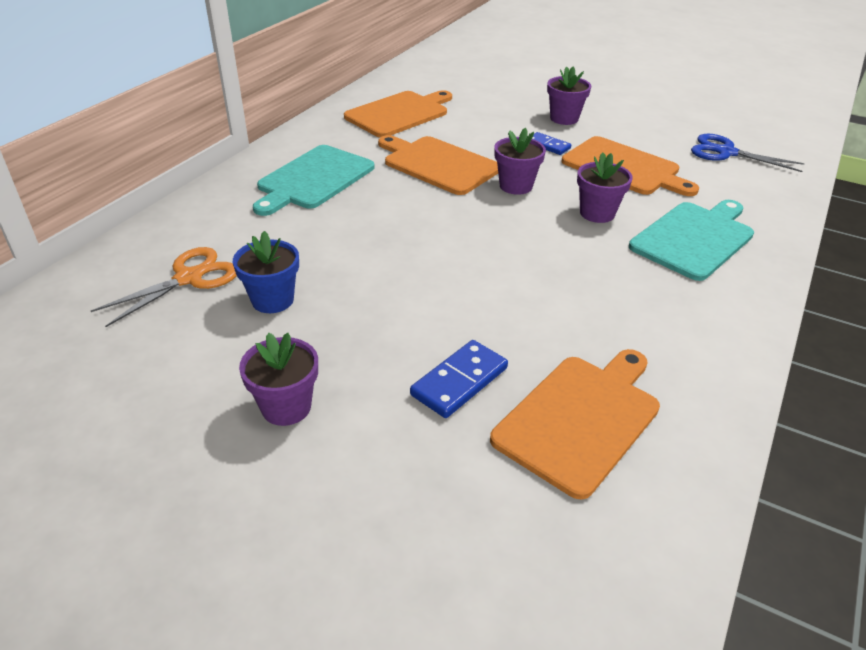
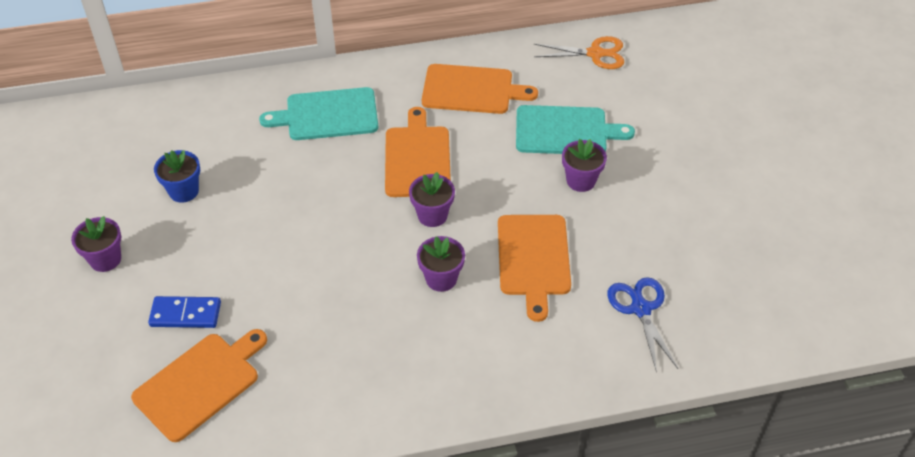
camera: 50 degrees right, 10 degrees up
(189, 278) = (170, 144): orange scissors -> orange scissors (595, 54)
(548, 145) = (518, 197): blue domino -> none
(580, 418) = (200, 383): orange cutting board -> orange cutting board turned 45 degrees counterclockwise
(694, 238) = (463, 349): turquoise cutting board -> turquoise cutting board (565, 131)

